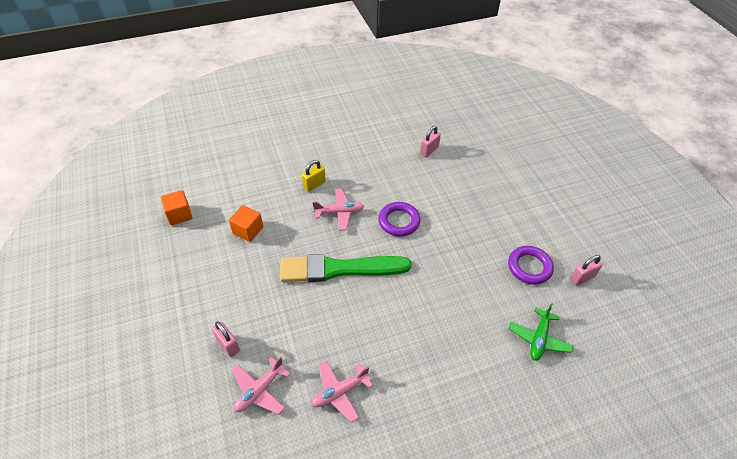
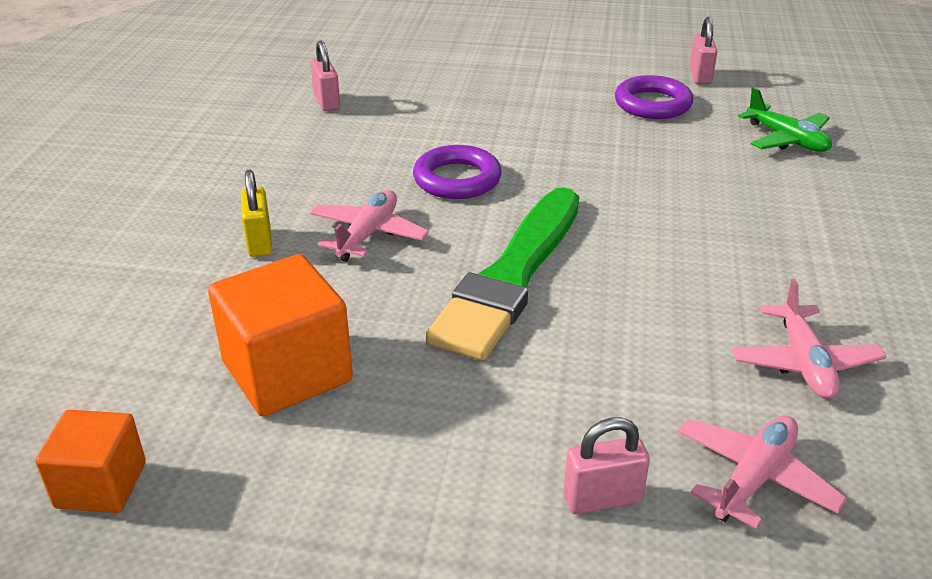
camera: 60 degrees left, 15 degrees down
(248, 230) = (287, 372): orange cube -> orange cube, size x1.63
(259, 390) = (754, 478): pink plane -> pink plane turned 120 degrees counterclockwise

